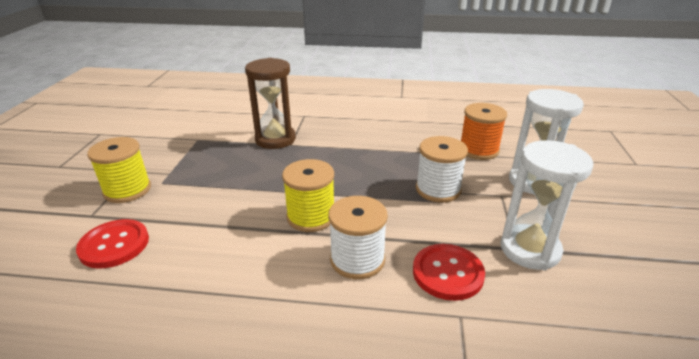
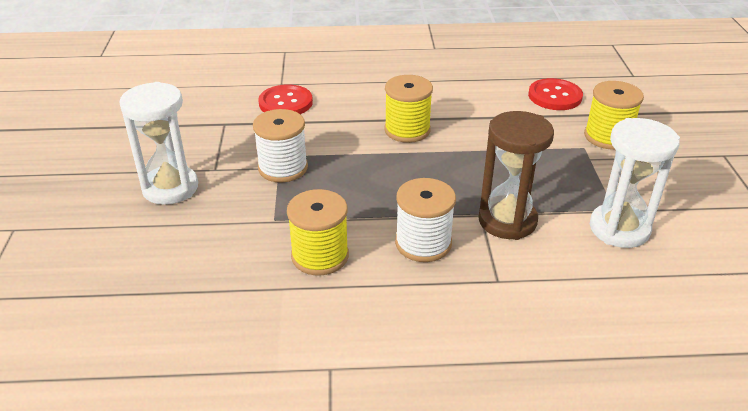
camera: 170 degrees right, 5 degrees up
(357, 259) = (356, 104): white spool -> white spool (423, 243)
(405, 132) = (320, 256): none -> yellow spool
(478, 150) = (217, 231): orange spool -> none
(530, 249) = (213, 123): white hourglass -> white hourglass (619, 229)

